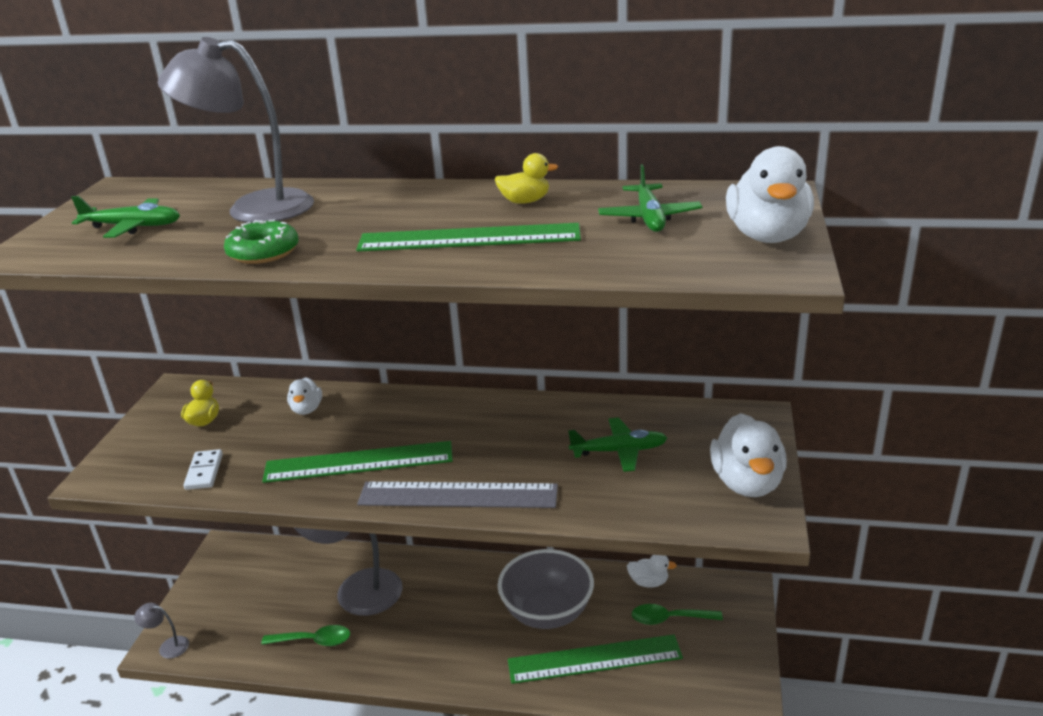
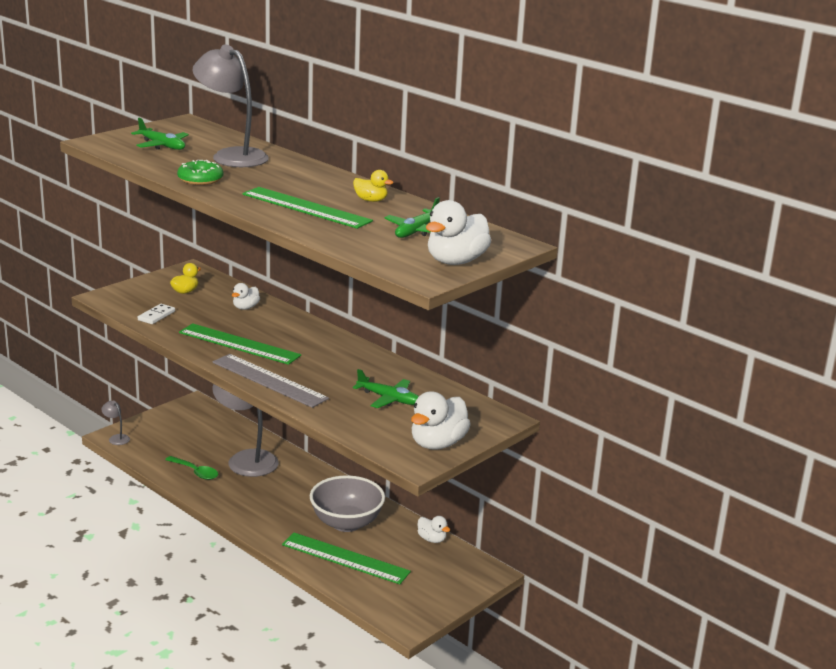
camera: 30 degrees right, 5 degrees down
(669, 619) = (419, 563): green spoon -> none

